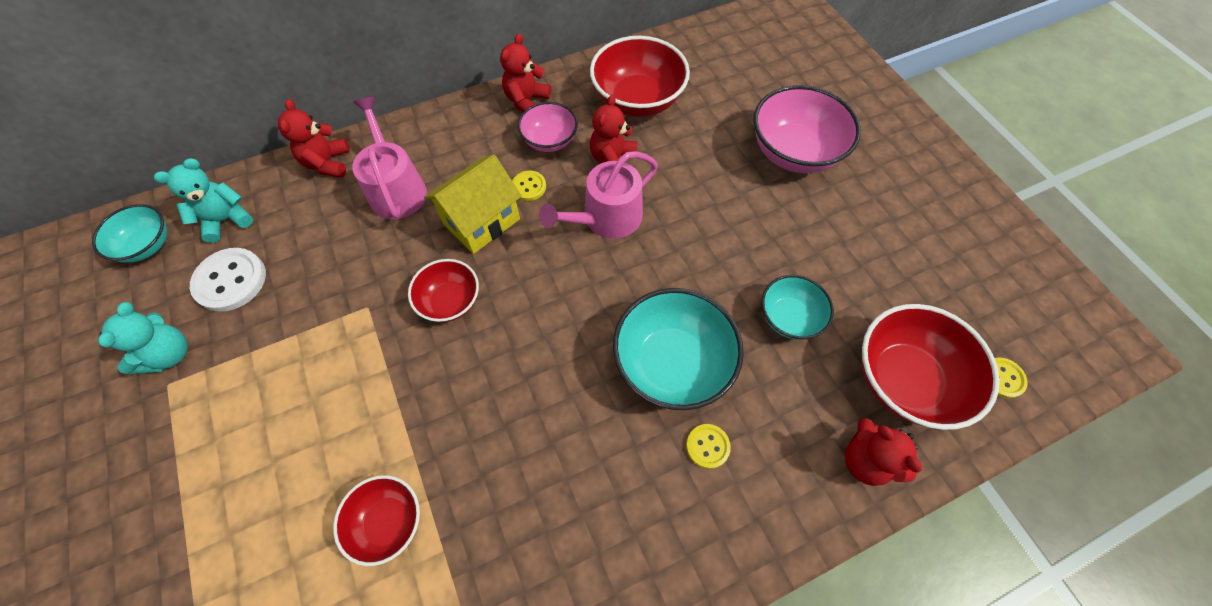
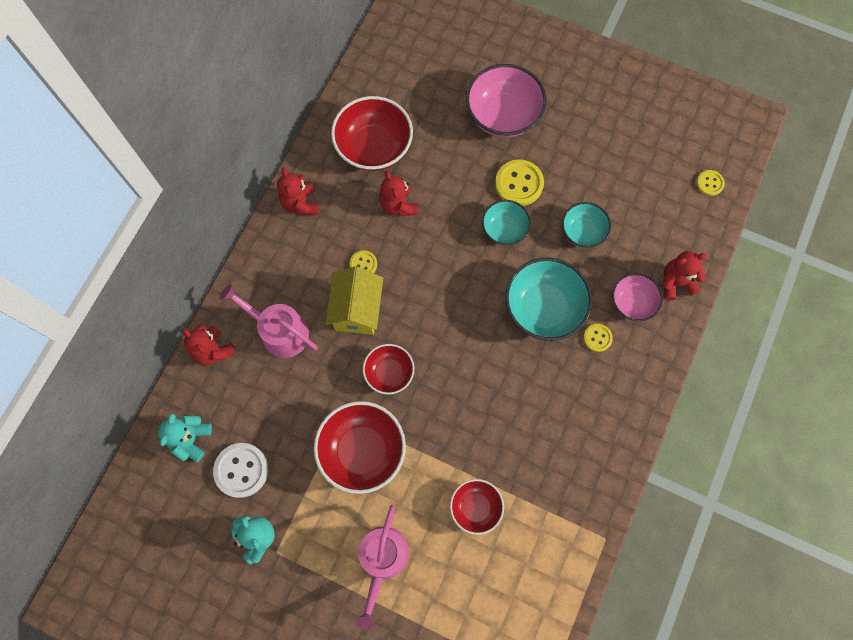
camera: 40 degrees left, 10 degrees up
(147, 245) = (158, 495): turquoise bowl -> turquoise bowl (504, 229)
(549, 140) = (345, 221): pink bowl -> pink bowl (632, 303)
(606, 218) = (430, 249): pink watering can -> pink watering can (382, 560)
(756, 222) = (519, 184): none -> yellow button
(865, 460) = (676, 282): red teddy bear -> red teddy bear turned 150 degrees clockwise
(904, 380) = (664, 222): red bowl -> red bowl (362, 451)

